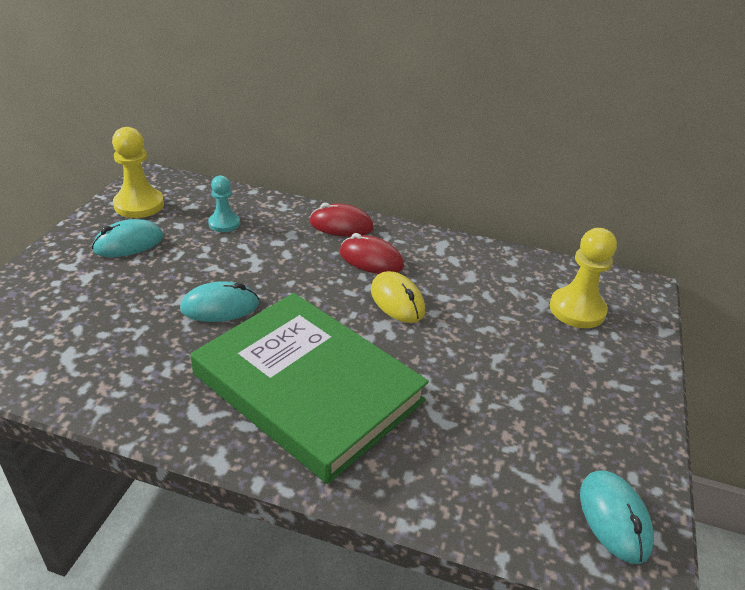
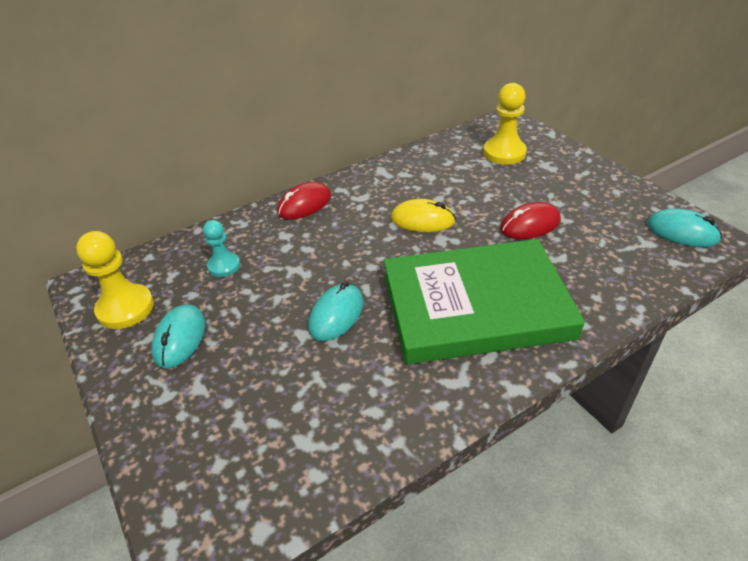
camera: 45 degrees left, 5 degrees up
(371, 259) = (363, 210): red mouse -> red mouse (530, 225)

